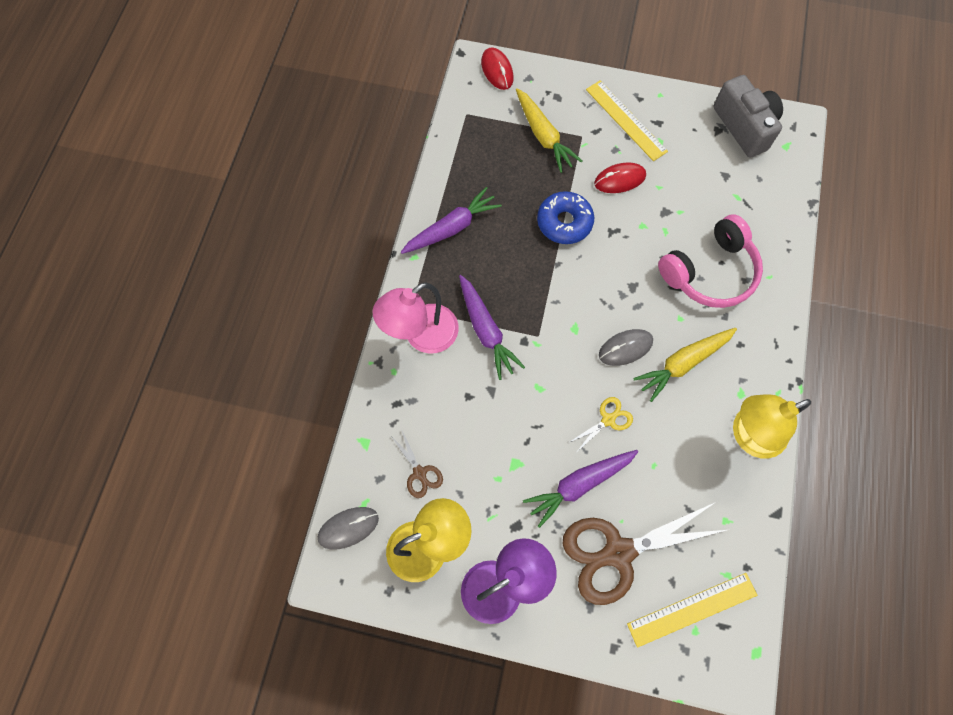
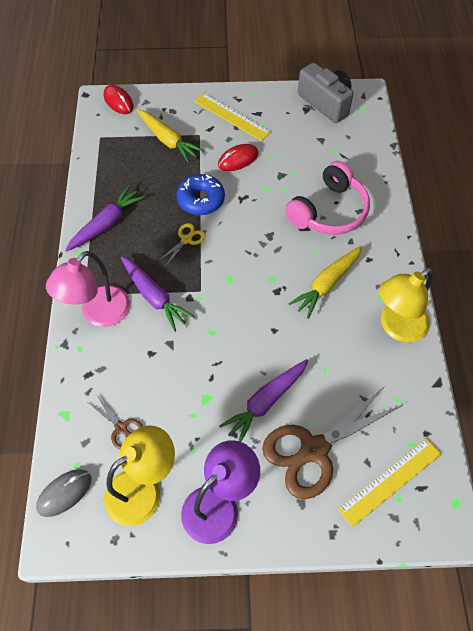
camera: 15 degrees left, 10 degrees down
(608, 420) = (276, 343): yellow scissors -> yellow scissors (186, 240)
(625, 348) = (276, 283): grey mouse -> none

